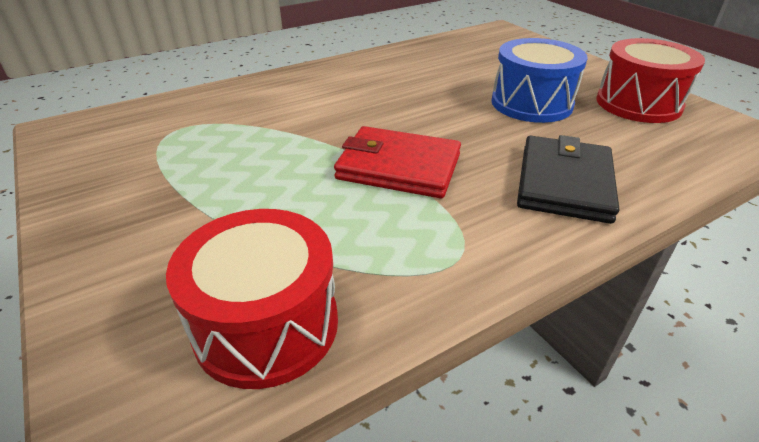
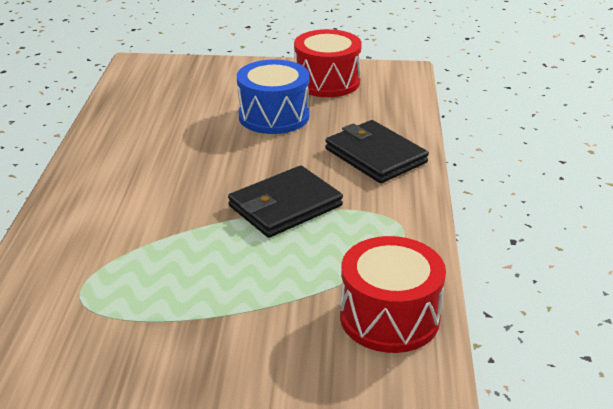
camera: 55 degrees left, 5 degrees down
(398, 167) = (285, 206): red wallet -> black wallet

